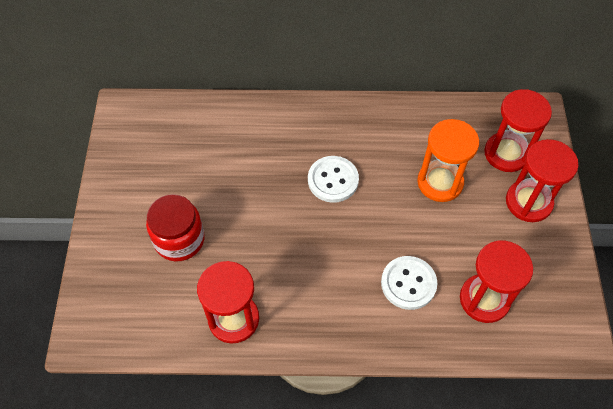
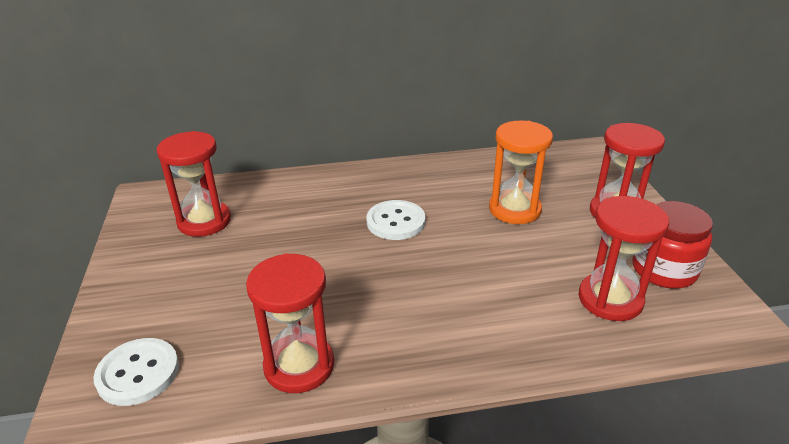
camera: 10 degrees left, 25 degrees down
(179, 239) = (217, 296): red jar -> red jar (664, 270)
(408, 283) = (514, 298): white button -> white button (138, 373)
(506, 153) = (574, 181): red hourglass -> red hourglass (204, 221)

